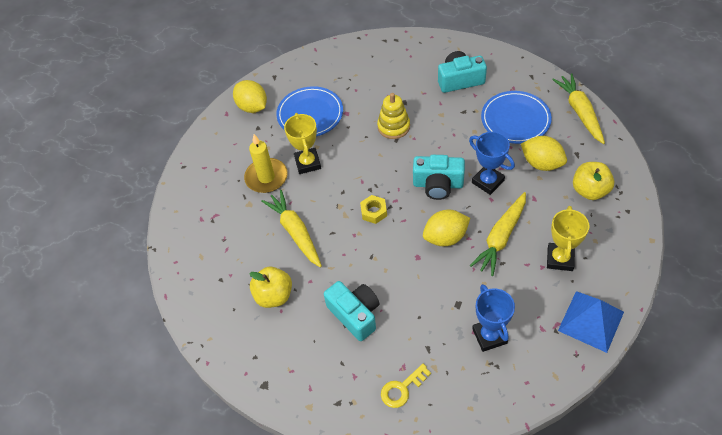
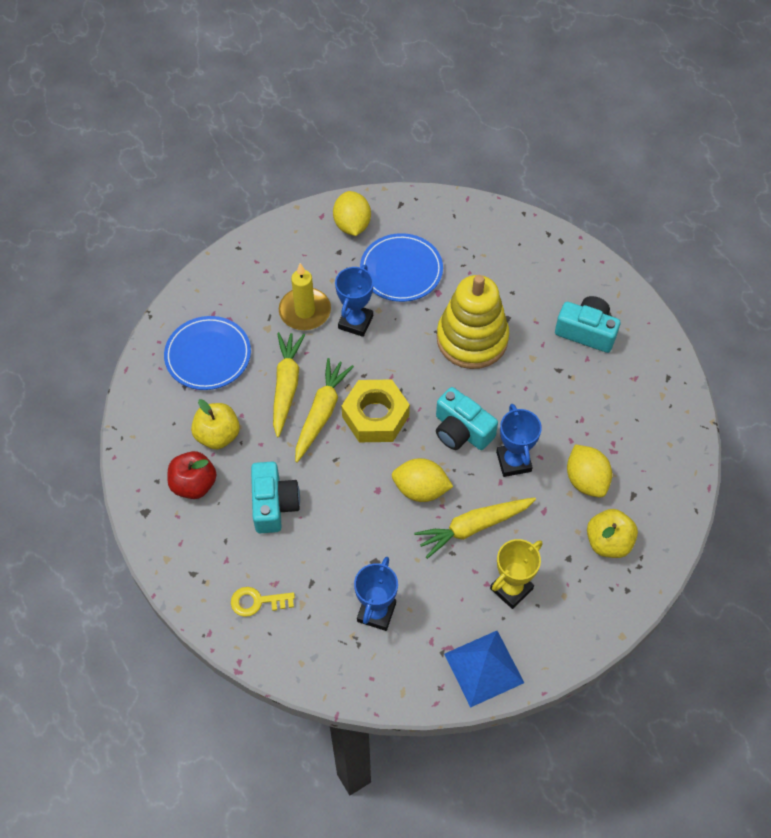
camera: 30 degrees right, 5 degrees up
(285, 340) = (194, 484): none -> red apple
(307, 163) = (355, 322): yellow trophy -> blue trophy
(373, 212) = (375, 416): yellow nut -> yellow nut, size x1.95
(393, 127) = (472, 339): yellow stacking toy -> yellow stacking toy, size x1.75
(515, 119) = (604, 415): blue plate -> blue plate (208, 355)
(579, 112) = (681, 452): yellow carrot -> yellow carrot (321, 413)

